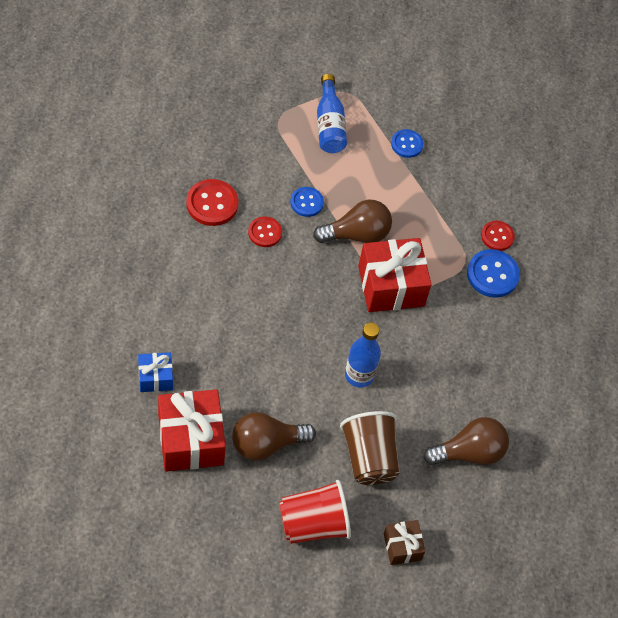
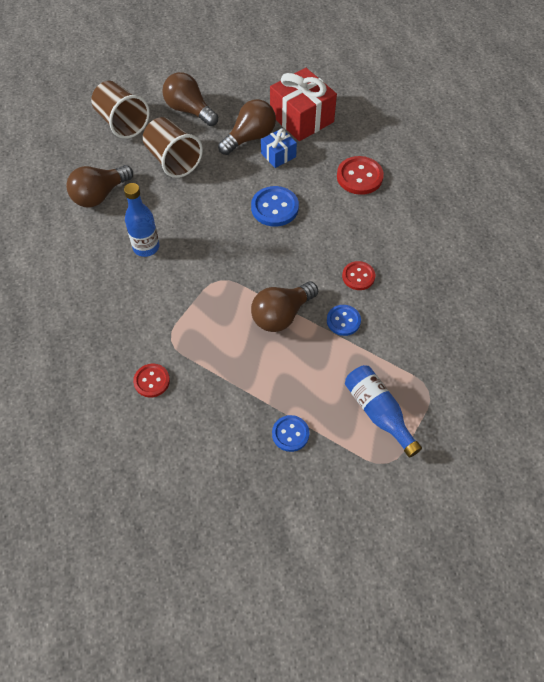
camera: 160 degrees right, 0 degrees up
(155, 377) = (354, 141): blue gift -> blue gift (278, 155)
(212, 204) = (418, 278): red button -> red button (359, 177)
(313, 524) = (189, 110): red cup -> brown light bulb
(359, 375) = (211, 208): blue bottle -> blue bottle (146, 247)
(391, 286) = (225, 285): red gift -> none
(402, 547) = (122, 123): brown gift -> brown cup
(492, 274) = (140, 341): blue button -> blue button (274, 208)

